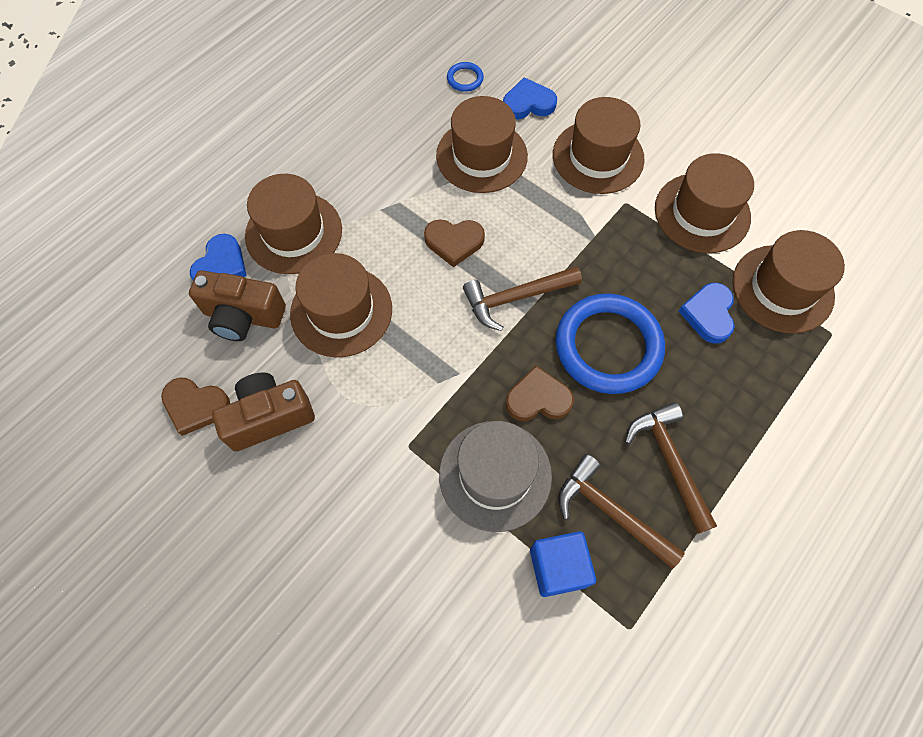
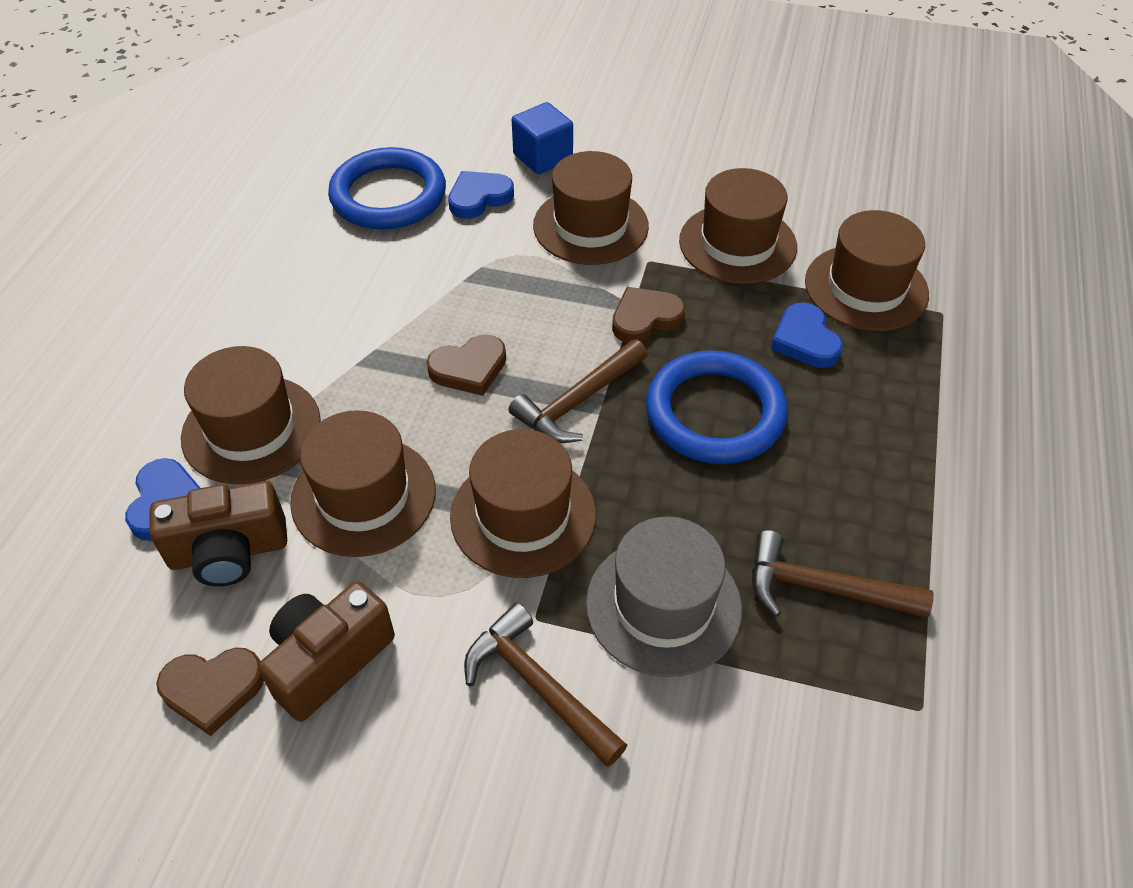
camera: 25 degrees left, 15 degrees down
(465, 79) = (388, 195): blue ring -> blue ring, size x2.43
(481, 156) = (453, 267): brown hat -> brown hat (523, 515)
(538, 399) = (666, 499): brown heart -> brown heart (645, 318)
(558, 567) = (799, 677): blue cube -> blue cube (543, 157)
(669, 461) = (855, 506): brown hammer -> brown hammer (538, 686)

